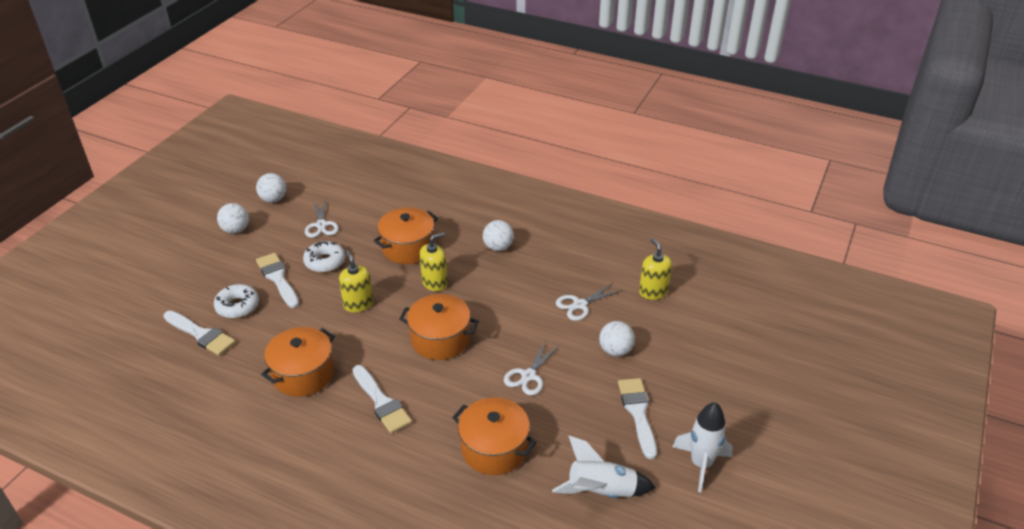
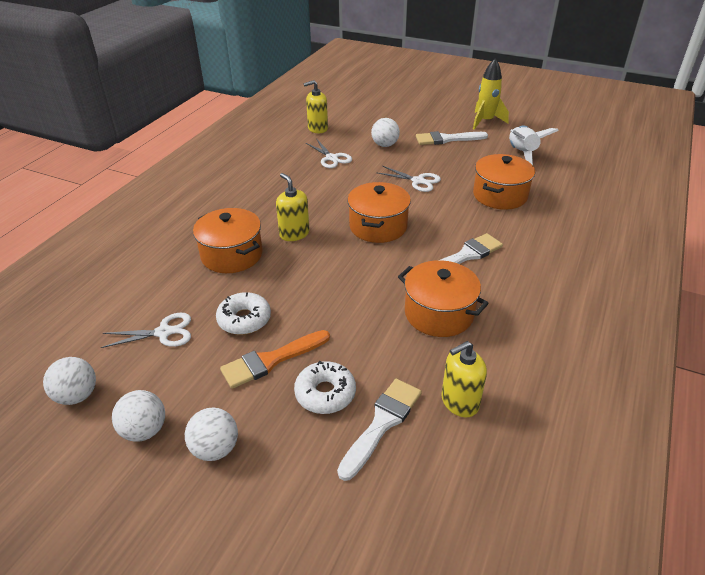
camera: 90 degrees left, 0 degrees up
(278, 278) = (271, 360): white brush -> orange brush
(358, 304) = (325, 284): yellow soap dispenser -> yellow soap dispenser (459, 402)
(498, 247) = (244, 198): white ball -> white ball (215, 448)
(701, 464) = (485, 121): white rocket -> yellow rocket

